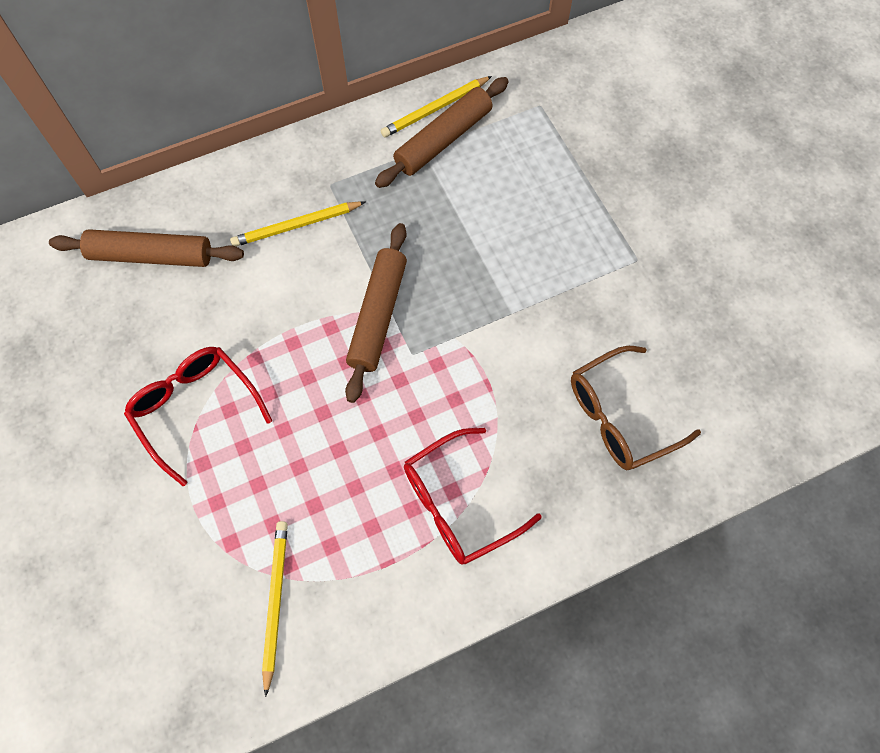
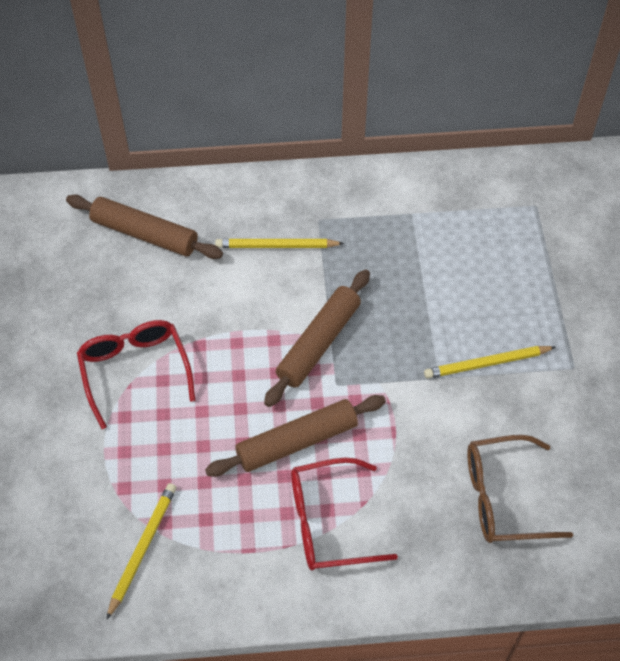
camera: 20 degrees right, 10 degrees down
(435, 109) = (437, 182): yellow pencil -> yellow pencil (487, 364)
(443, 140) = (434, 210): brown rolling pin -> brown rolling pin (297, 441)

